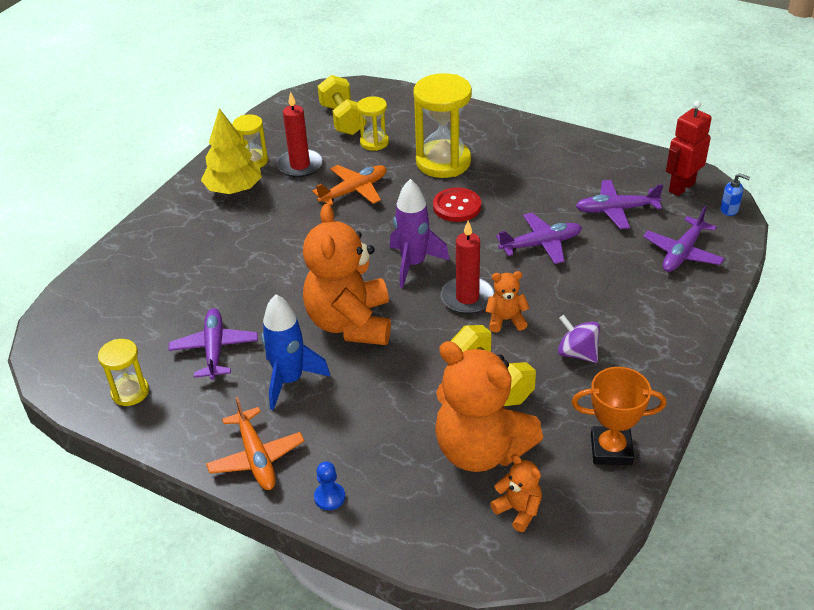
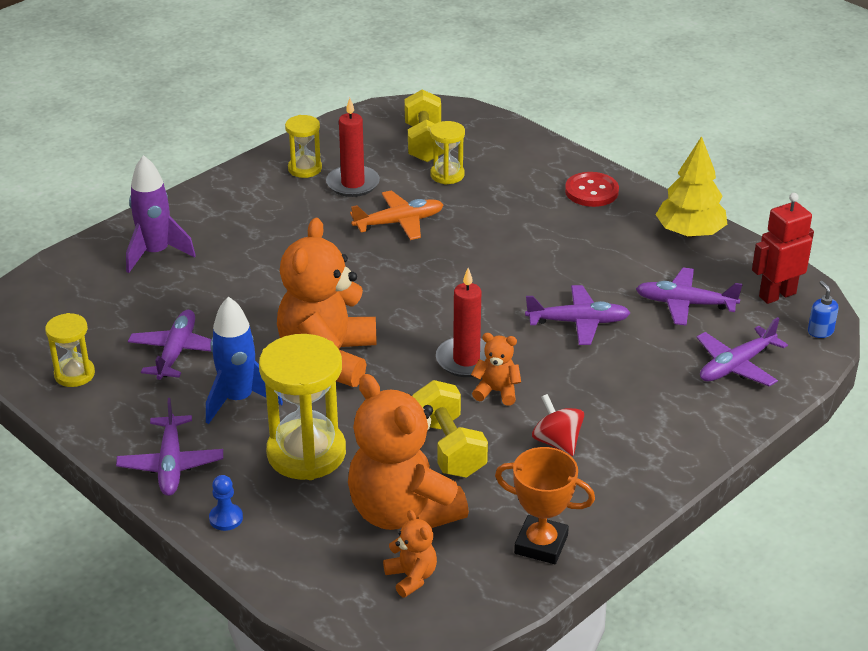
camera: 15 degrees right, 5 degrees down
(234, 189) = (270, 195): yellow tree -> yellow tree (689, 233)
(256, 457) = (171, 464): orange plane -> purple plane
(413, 264) = (425, 313): purple rocket -> purple rocket (156, 253)
(443, 162) = (514, 212): yellow hourglass -> yellow hourglass (306, 453)
(457, 206) = (504, 262): red button -> red button (591, 191)
(577, 353) = (557, 442): purple spinning top -> red spinning top
(729, 210) = (820, 331): blue soap dispenser -> blue soap dispenser turned 150 degrees counterclockwise

